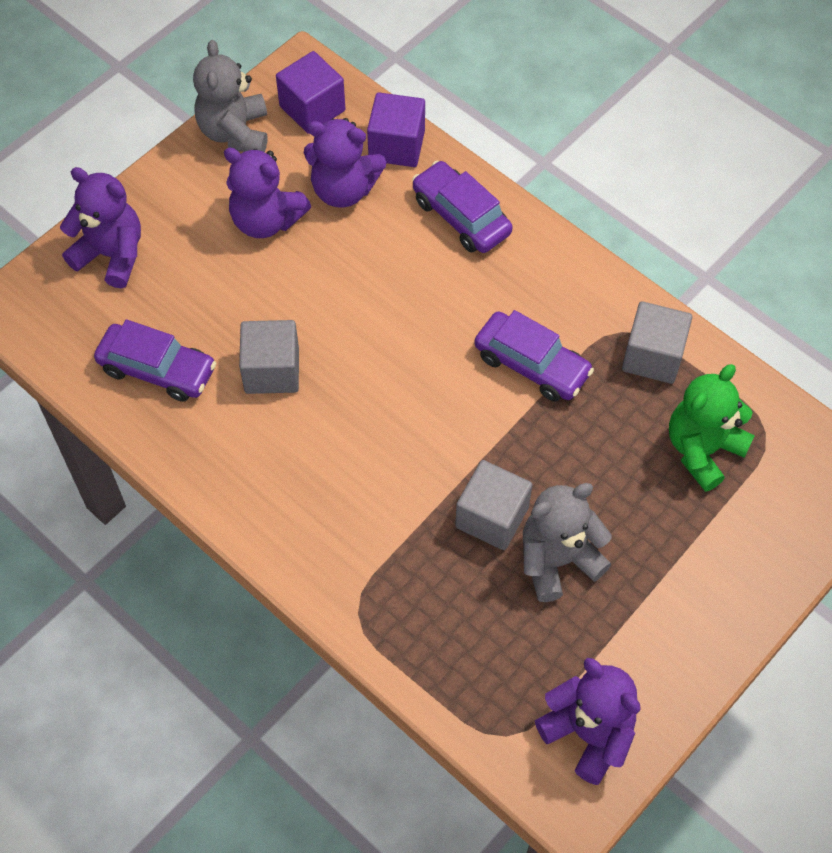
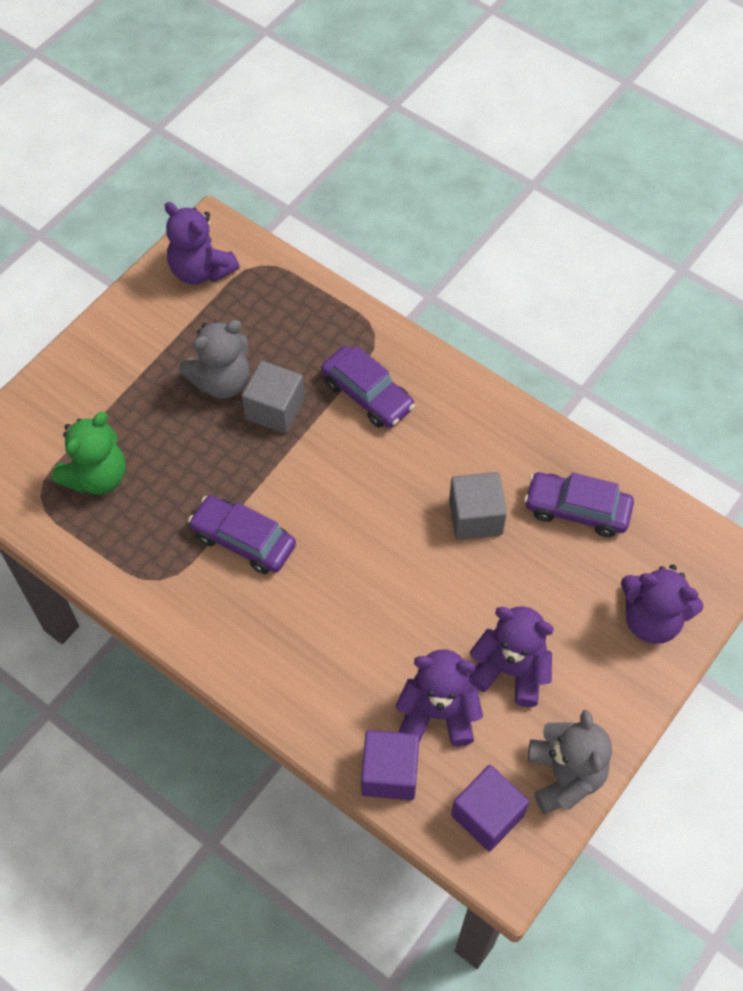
camera: 175 degrees right, 0 degrees up
(461, 216) = (316, 690): purple car -> purple car (367, 395)
(653, 356) = (133, 557): grey cube -> none

